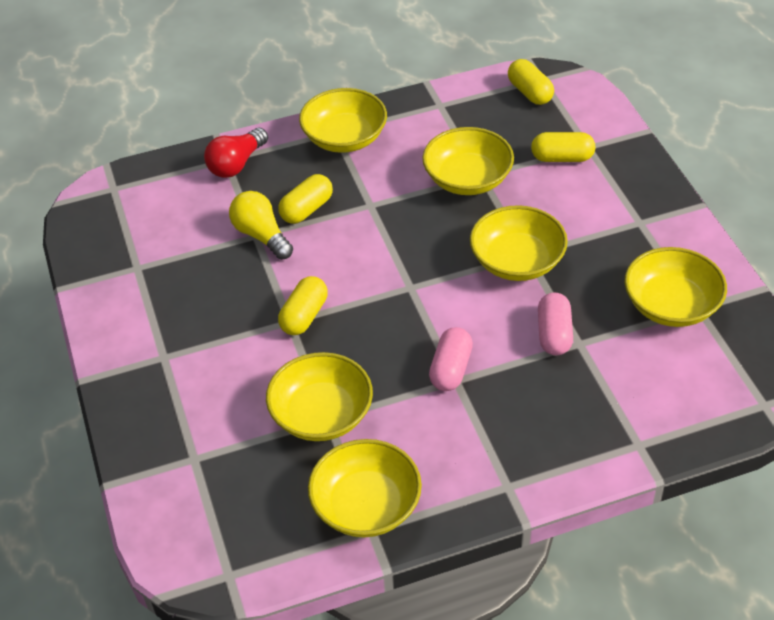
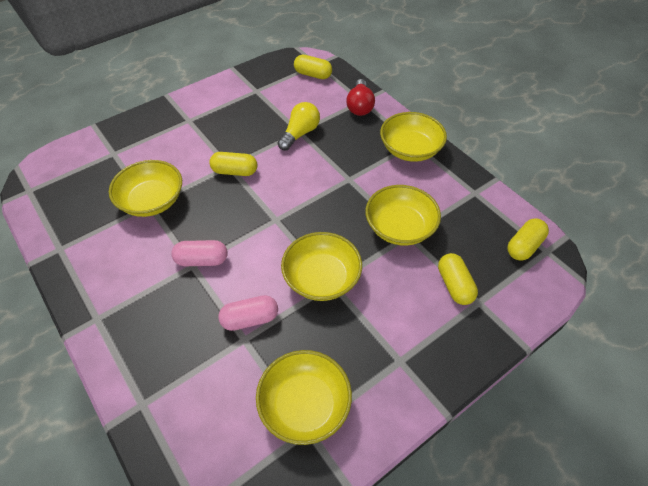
camera: 70 degrees right, 5 degrees up
(236, 164) = (360, 106): red light bulb -> red light bulb turned 105 degrees counterclockwise
(306, 209) = (332, 148): yellow capsule -> yellow capsule (313, 75)
(366, 506) = (78, 241): yellow bowl -> none

